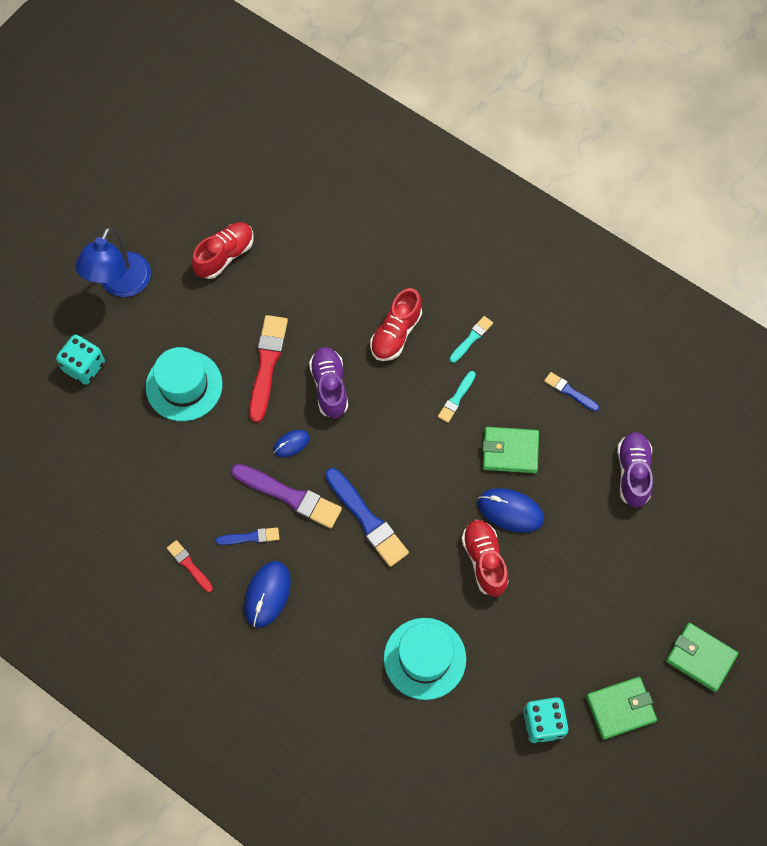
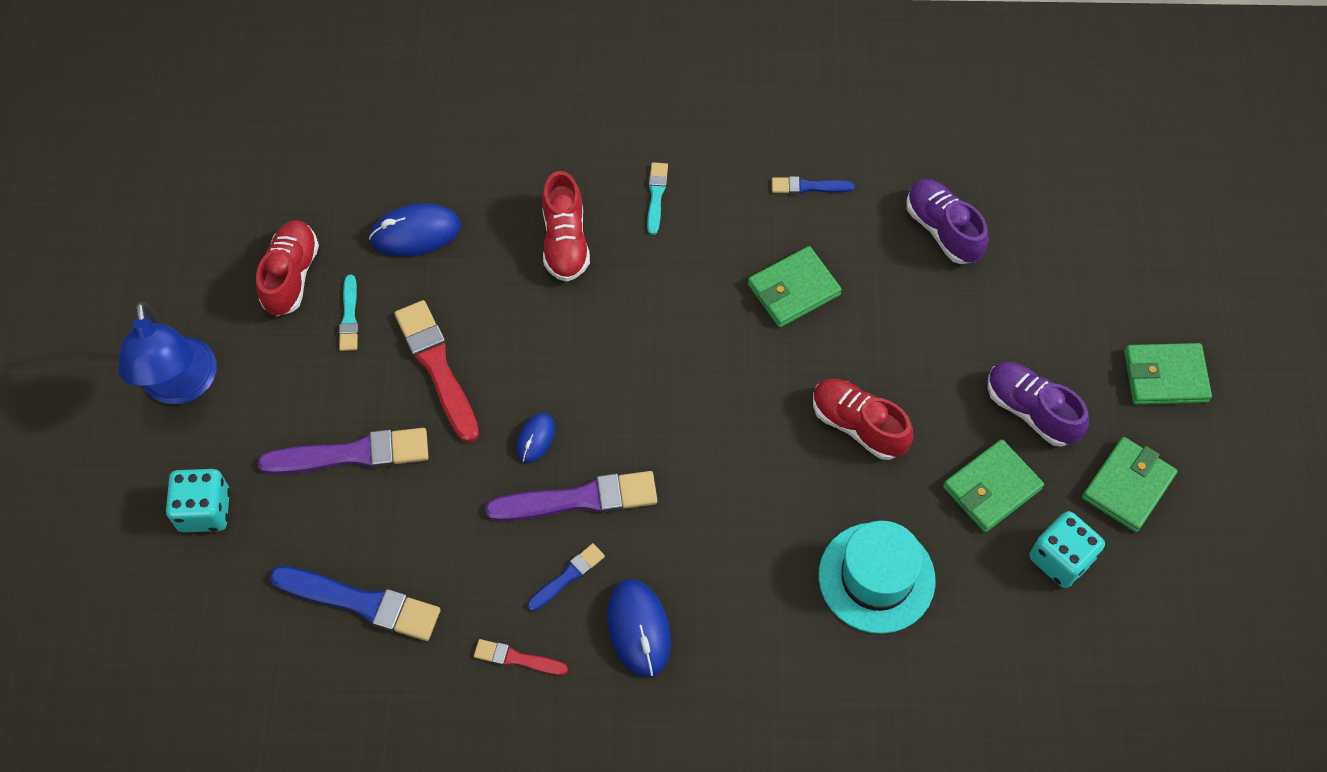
camera: 35 degrees left, 5 degrees down
(184, 386) = (352, 454): turquoise hat -> purple brush
(329, 387) = (532, 346): purple shoe -> purple shoe (1031, 410)
(367, 519) = (690, 467): blue brush -> blue brush (361, 603)
(456, 398) = (689, 270): turquoise brush -> turquoise brush (349, 317)
(510, 511) = (844, 353): blue mouse -> blue mouse (415, 233)
(535, 653) = (992, 488): none -> green wallet

